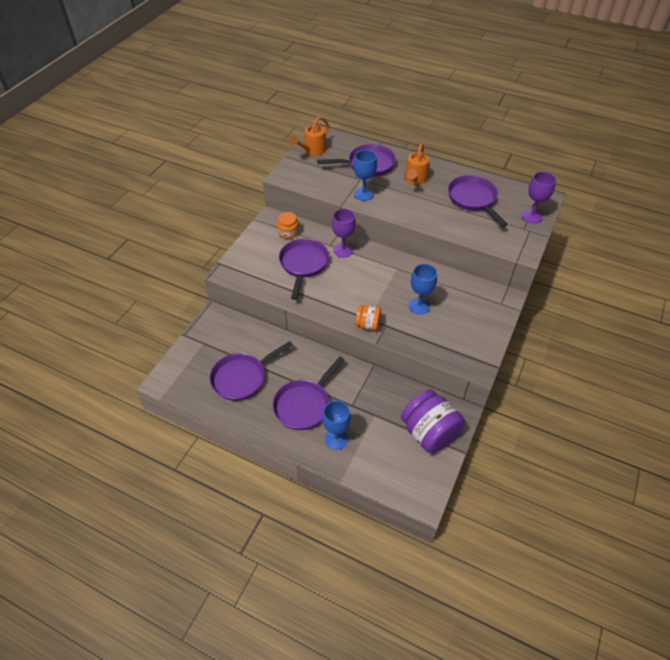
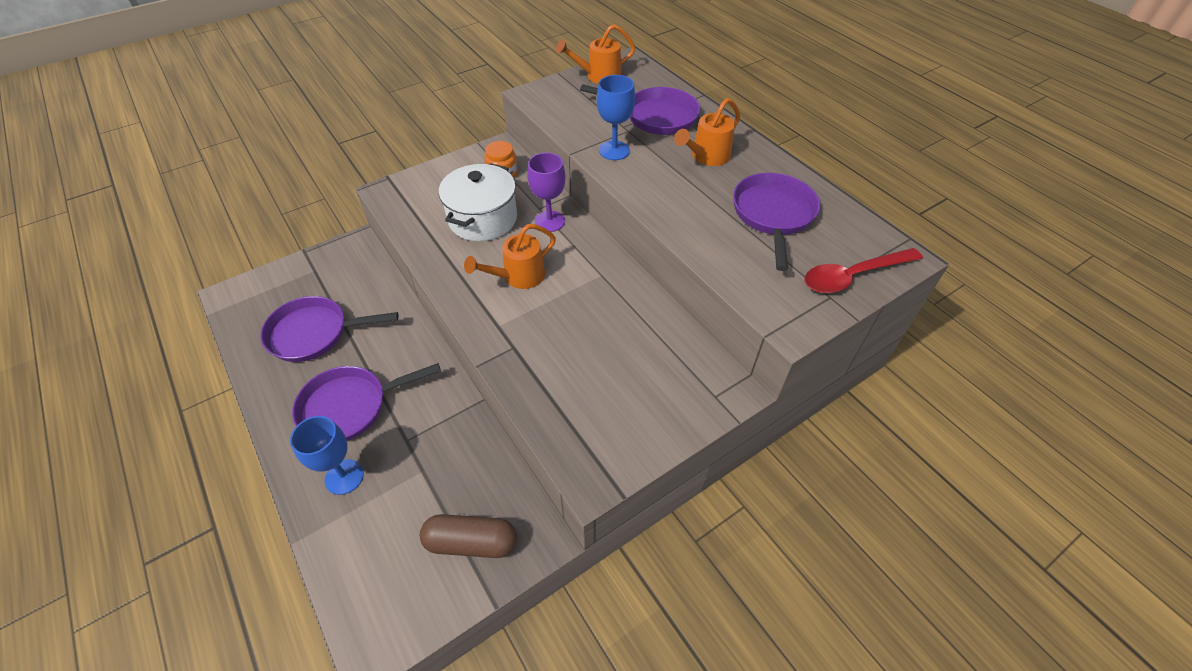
camera: 30 degrees right, 0 degrees up
(303, 264) = (483, 219): purple pan -> white pot
(354, 288) = (518, 277): none -> orange watering can
(368, 324) = (490, 334): orange jar -> none
(419, 306) = (585, 341): blue goblet -> none
(429, 433) = (471, 542): purple jar -> brown capsule
(531, 216) = (853, 276): purple goblet -> red spoon

